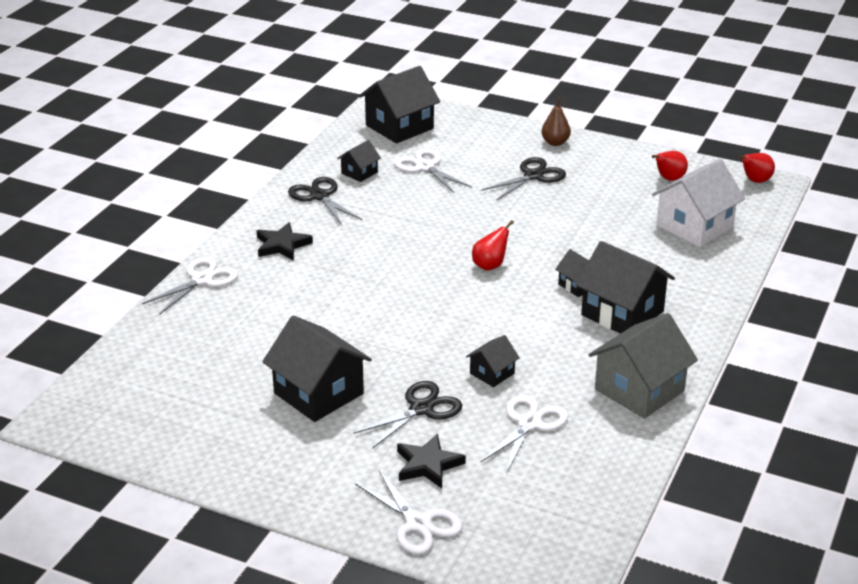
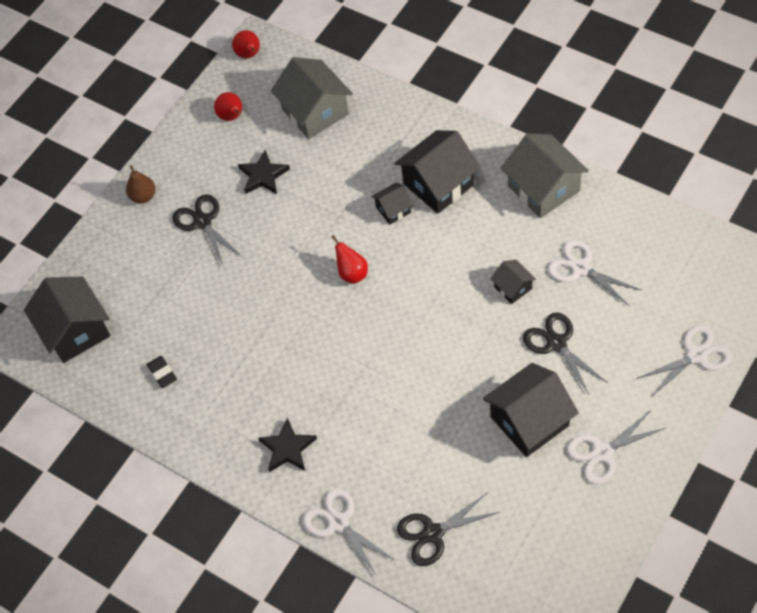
camera: 75 degrees left, 25 degrees up
(320, 196) = (201, 412): black scissors -> black scissors (433, 533)
(359, 173) = (162, 373): black house -> black eraser
(425, 167) = (165, 312): white scissors -> white scissors (602, 452)
(428, 465) = (628, 344): black star -> black star (263, 176)
(694, 226) = (315, 112): white house -> grey house

